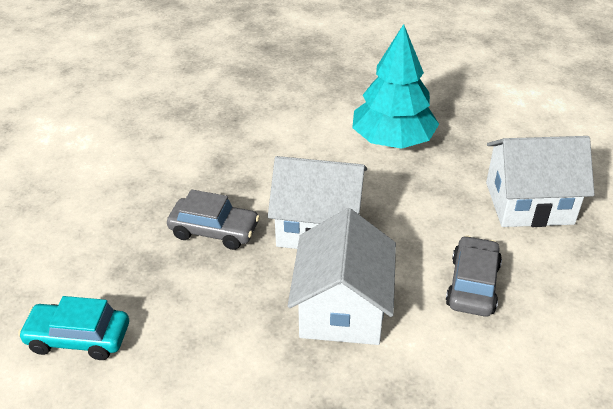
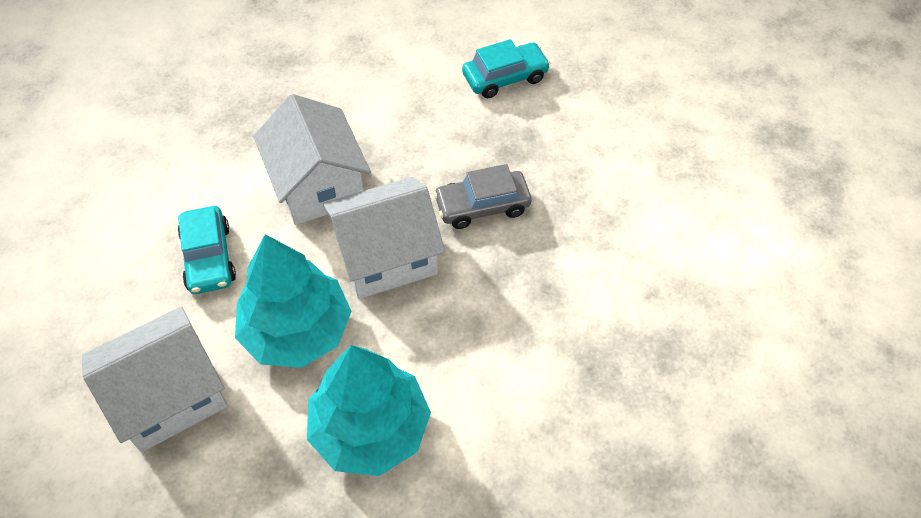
camera: 150 degrees right, 15 degrees up
(417, 206) = (296, 331): none -> turquoise tree
(472, 285) = (209, 257): grey car -> turquoise car

